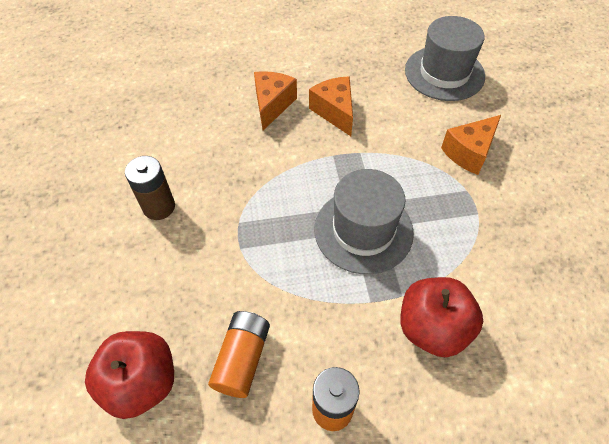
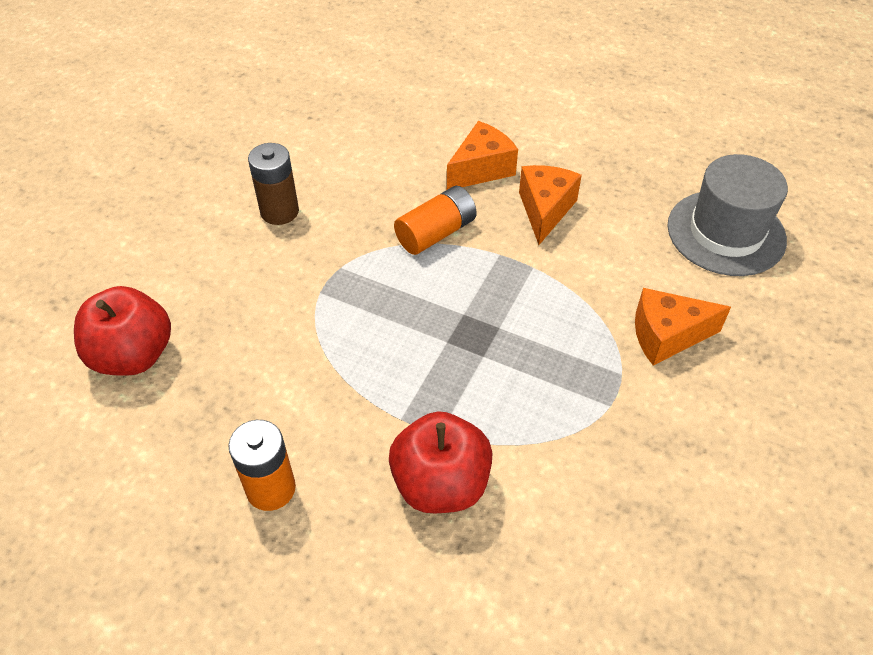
camera: 35 degrees right, 5 degrees down
(242, 359) = (232, 391): orange battery -> orange battery (436, 233)
(363, 230) = (459, 347): grey hat -> none

